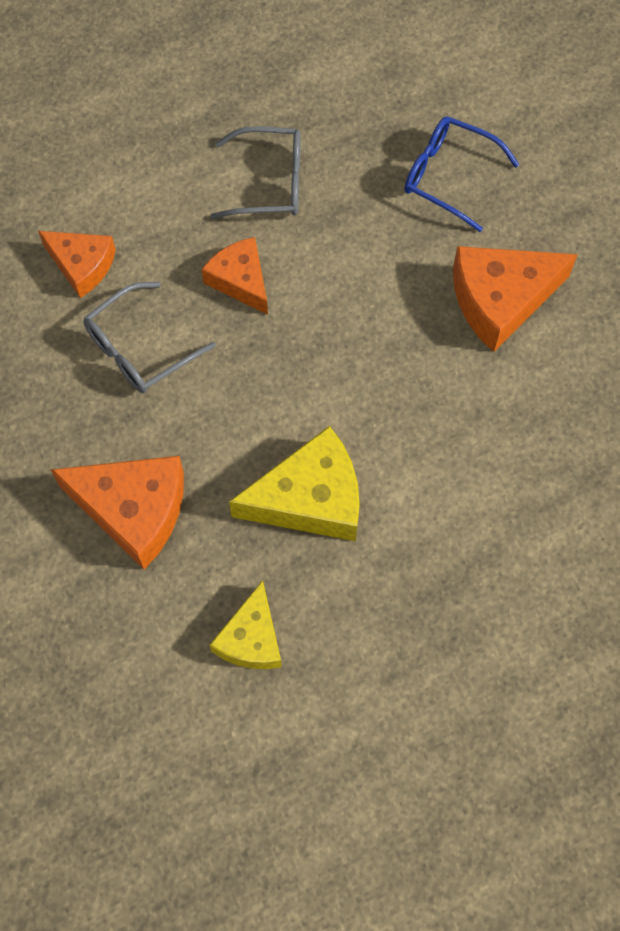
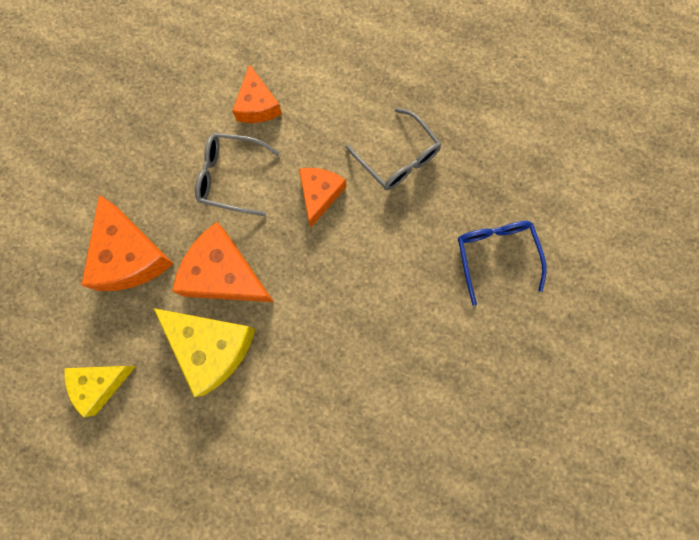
camera: 50 degrees right, 10 degrees up
(500, 300) = (436, 355): orange cheese -> orange cheese (224, 274)

